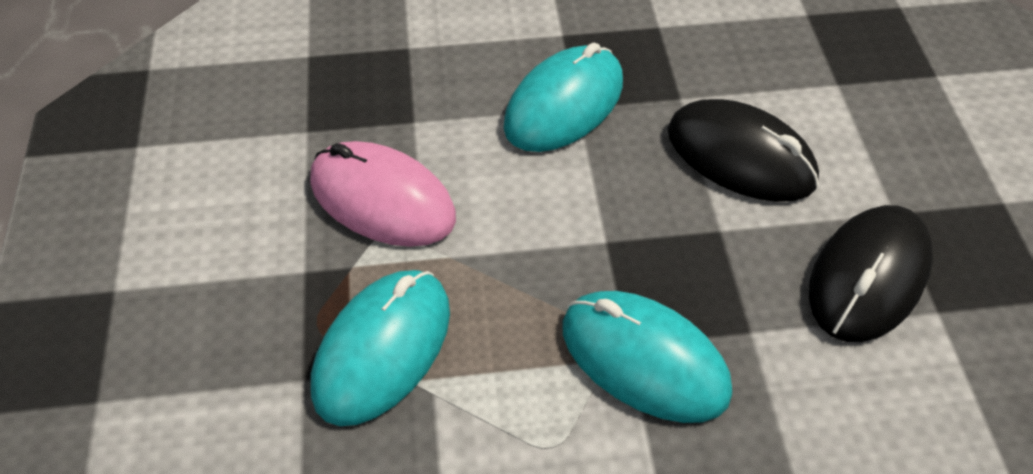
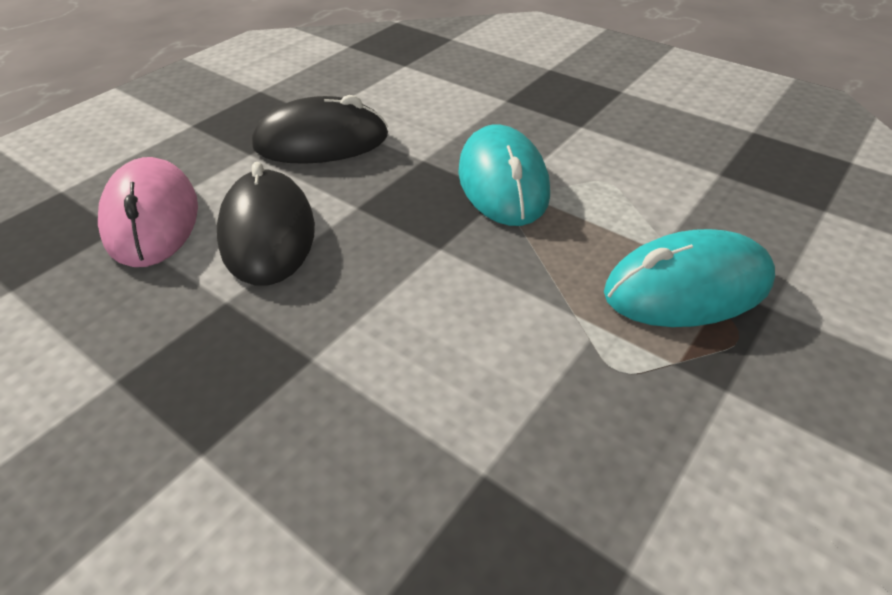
camera: 135 degrees left, 10 degrees down
(382, 199) = (596, 405): pink mouse -> pink mouse (152, 218)
(564, 104) = (319, 370): turquoise mouse -> none

